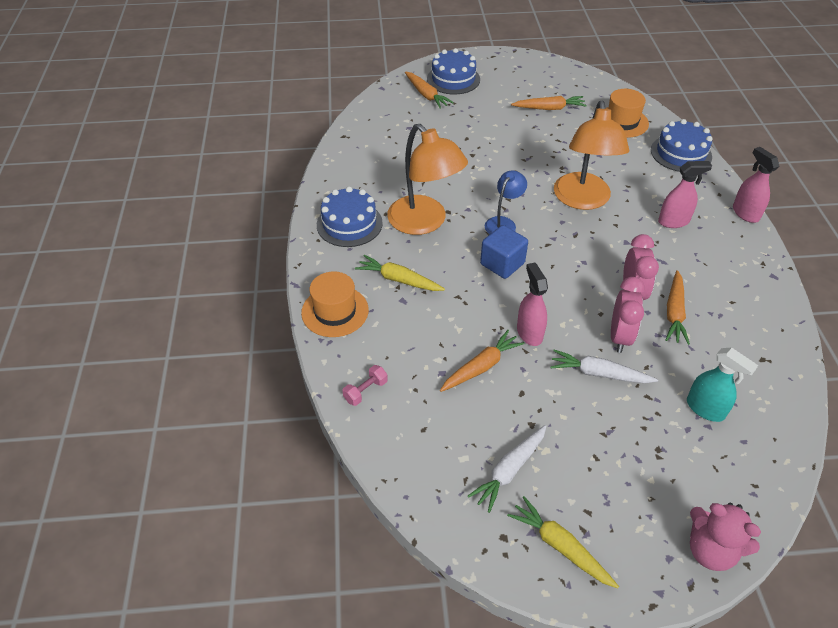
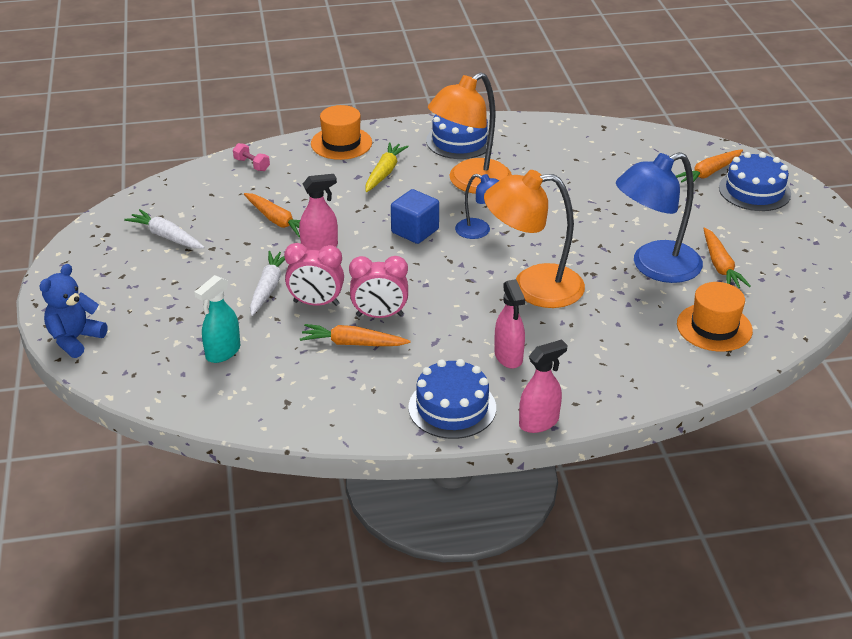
camera: 85 degrees right, 10 degrees down
(552, 137) = (654, 267): none -> blue lamp
(560, 546) = (94, 261): yellow carrot -> none
(681, 153) = (657, 376): blue cake -> blue cake (452, 407)
(710, 550) = (75, 339): pink teddy bear -> blue teddy bear

